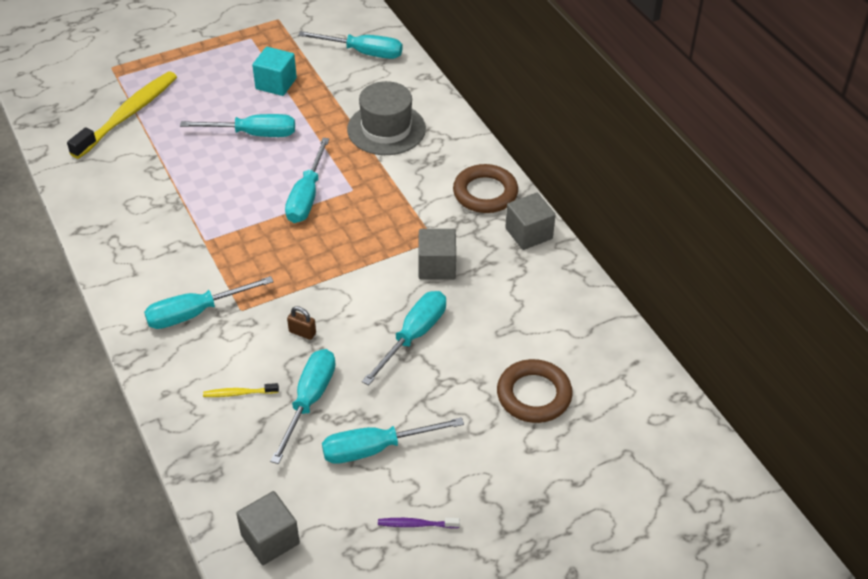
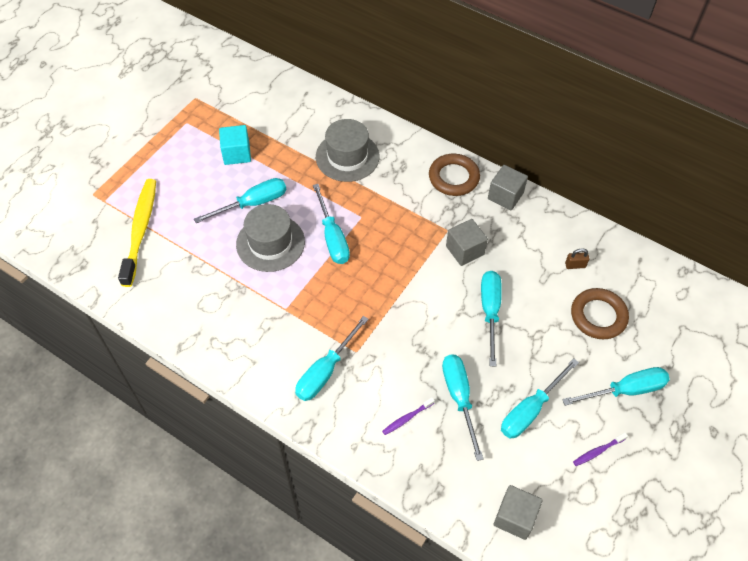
camera: 30 degrees left, 10 degrees up
(239, 393) = (407, 418): yellow toothbrush -> purple toothbrush
(240, 176) = (270, 243): none -> grey hat
(302, 332) = (413, 347): brown padlock -> brown padlock (575, 265)
(363, 52) = (282, 100): turquoise screwdriver -> turquoise screwdriver (625, 390)

